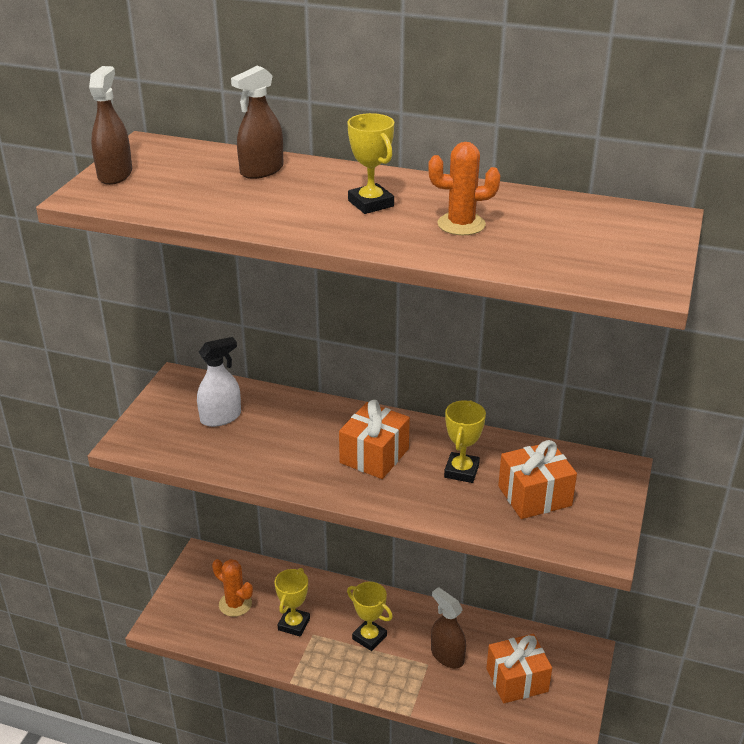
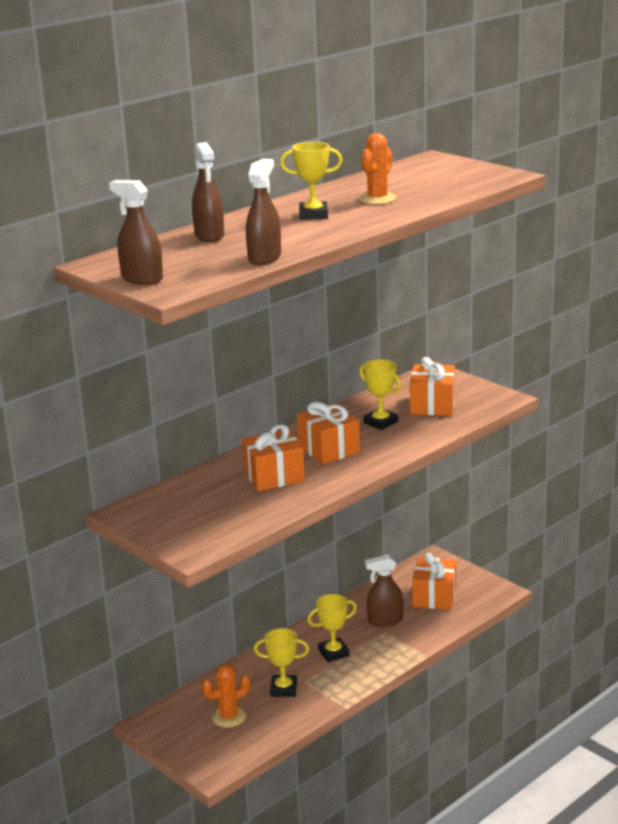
camera: 60 degrees left, 10 degrees down
(208, 215) = (264, 258): none -> brown spray bottle
(221, 417) = (206, 502): white spray bottle -> none
(294, 440) = (274, 476): none -> orange gift
(294, 624) = (283, 689): yellow trophy -> yellow trophy turned 45 degrees counterclockwise

